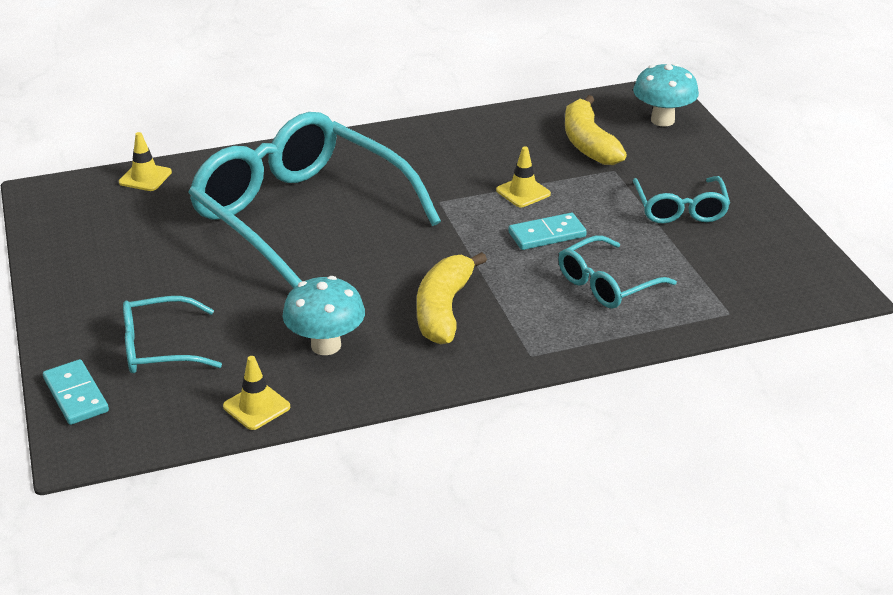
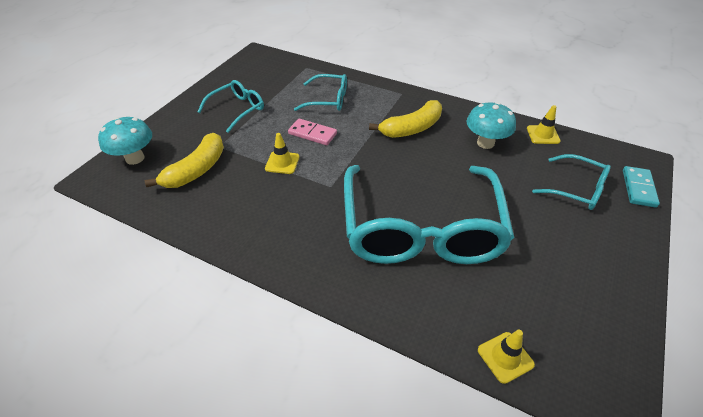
camera: 135 degrees left, 10 degrees up
(547, 234) = (312, 134): turquoise domino -> pink domino

